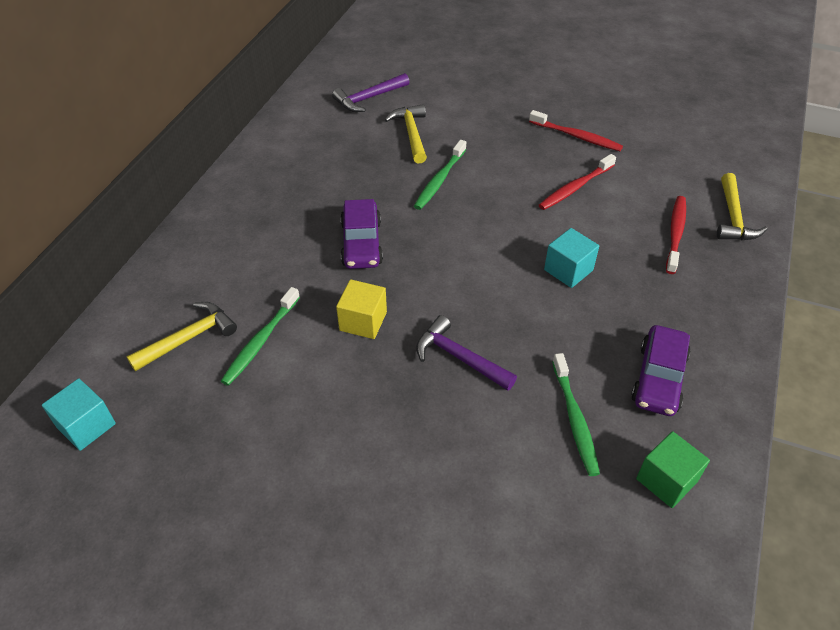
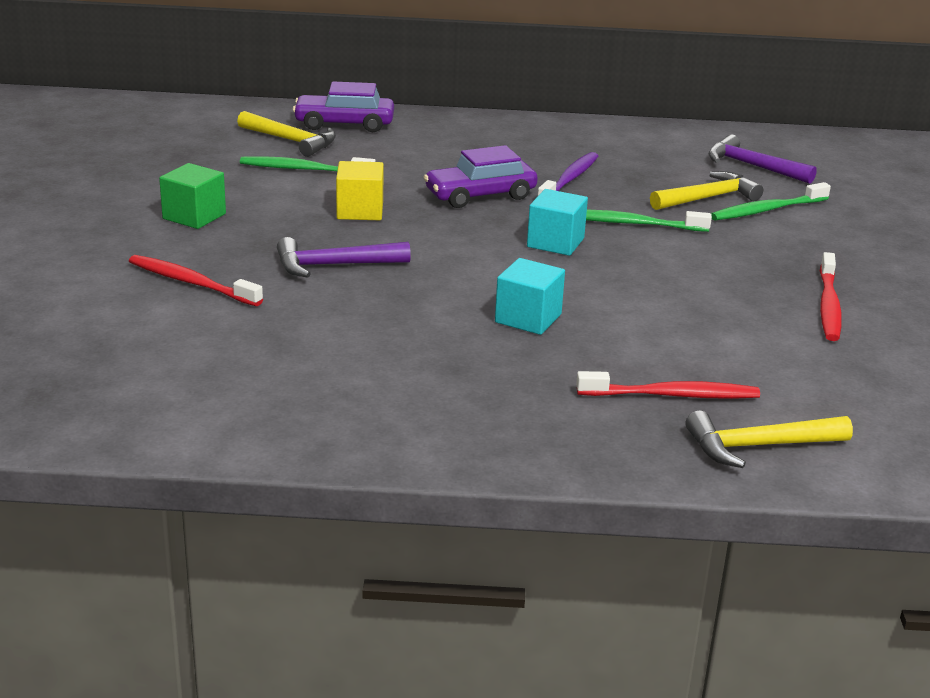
camera: 70 degrees right, 20 degrees down
(86, 425) = (173, 122): turquoise cube -> turquoise cube (555, 242)
(353, 189) = (569, 180): none -> purple toothbrush
(459, 358) = (334, 265): purple hammer -> purple hammer turned 120 degrees counterclockwise
(574, 419) = (274, 339): green toothbrush -> green toothbrush (767, 210)
(575, 187) = (705, 312): red toothbrush -> red toothbrush (192, 283)
(658, 378) = (367, 391): purple car -> purple car (344, 124)
(666, 480) = (203, 402): green cube -> green cube (194, 216)

